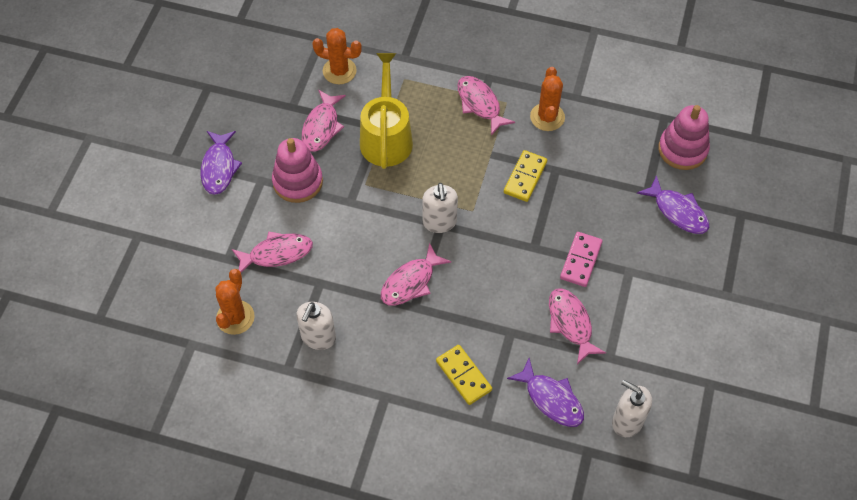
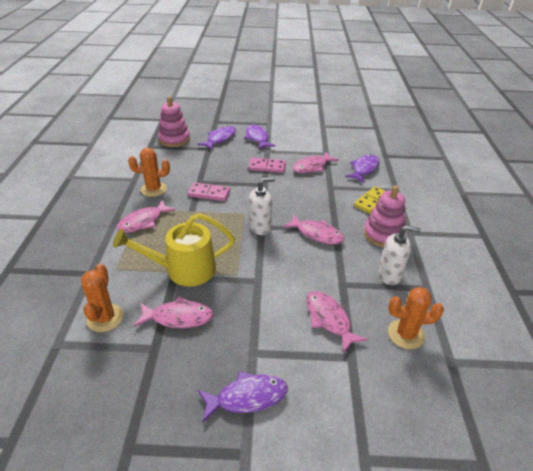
camera: 105 degrees left, 20 degrees down
(298, 182) = (247, 322): pink stacking toy -> pink stacking toy (383, 234)
(525, 177) = (209, 193): yellow domino -> pink domino
(627, 421) = (360, 146): white soap dispenser -> none
(674, 266) = (257, 138): none -> purple fish

